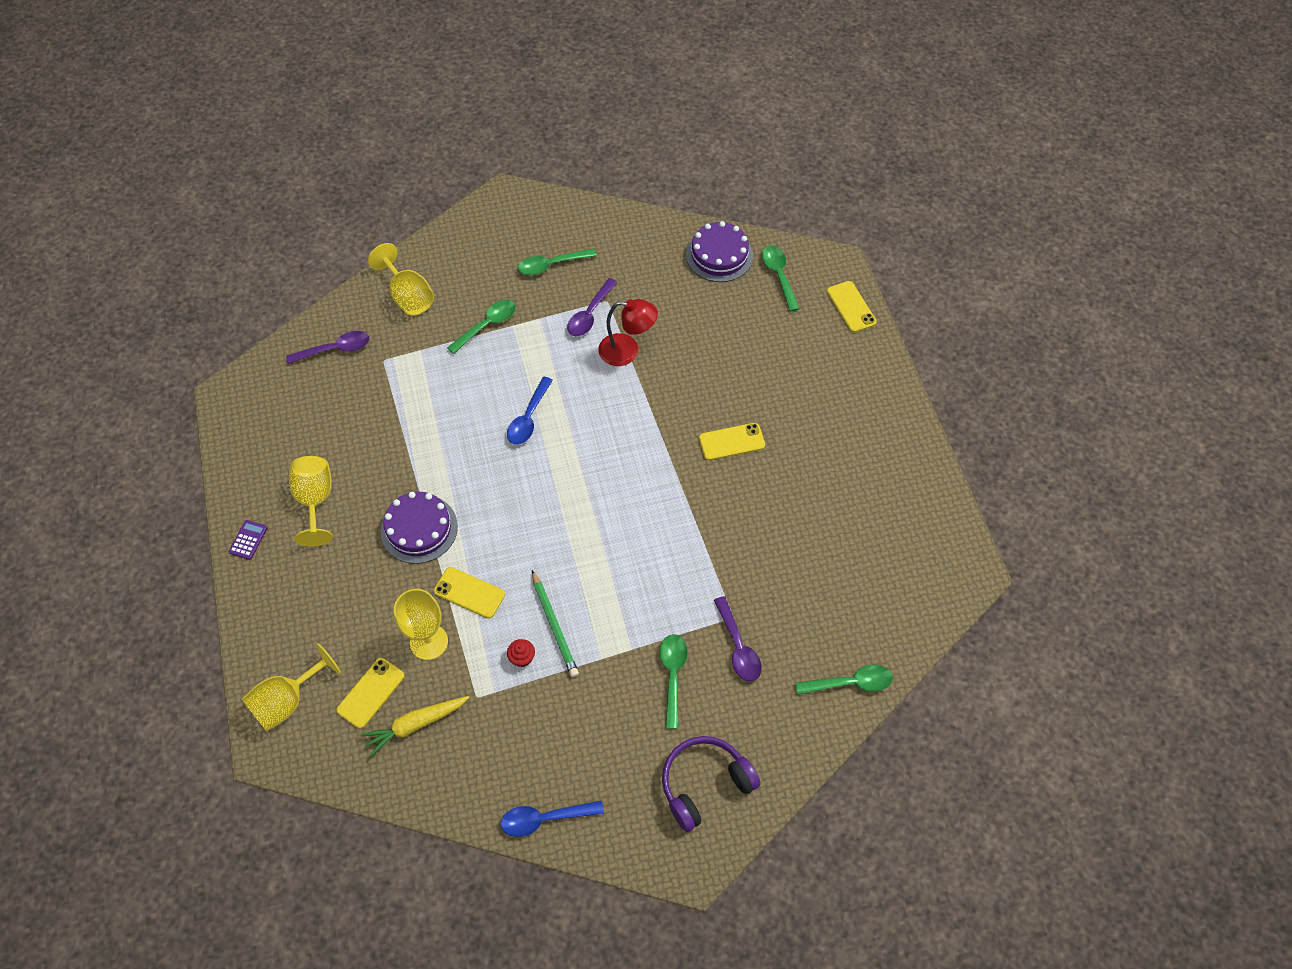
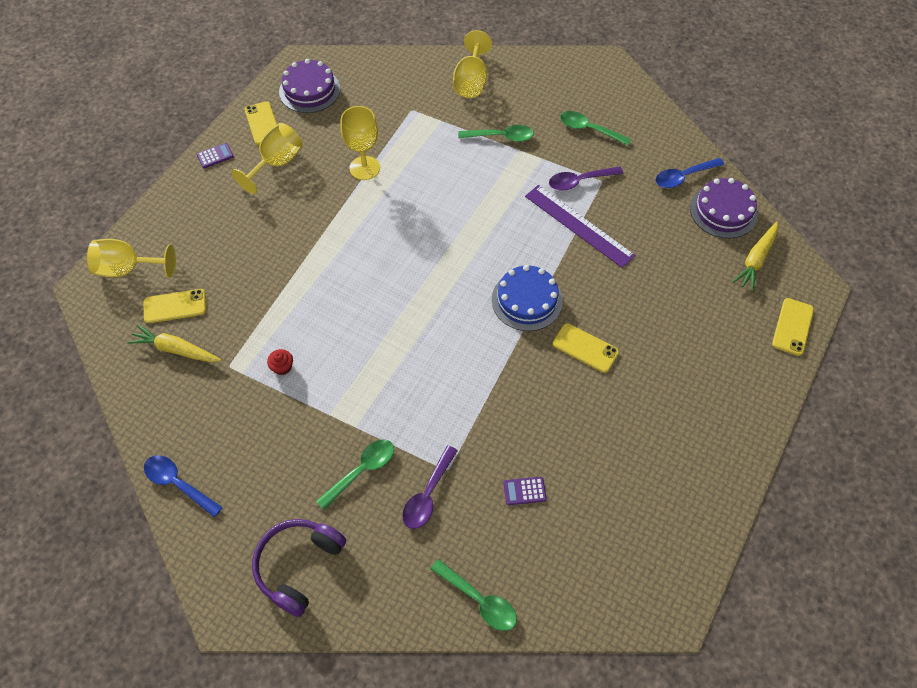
camera: 45 degrees right, 0 degrees up
(335, 349) = (390, 81): purple spoon -> none
(419, 529) = (315, 230): purple cake -> purple cake (309, 90)
(429, 642) = (241, 306): yellow goblet -> yellow goblet (364, 168)
(469, 593) = (298, 297): yellow phone -> yellow phone (262, 123)
(528, 418) = (461, 217): blue spoon -> blue spoon (683, 177)
(554, 626) = (325, 365): green pencil -> none
(627, 351) = (578, 225): red lamp -> purple ruler
(651, 442) = (527, 300): none -> blue cake
(704, 784) = (298, 565): purple headphones -> purple headphones turned 75 degrees counterclockwise
(779, 276) = (756, 260): green spoon -> yellow carrot
(800, 582) = (524, 491): none -> purple calculator

